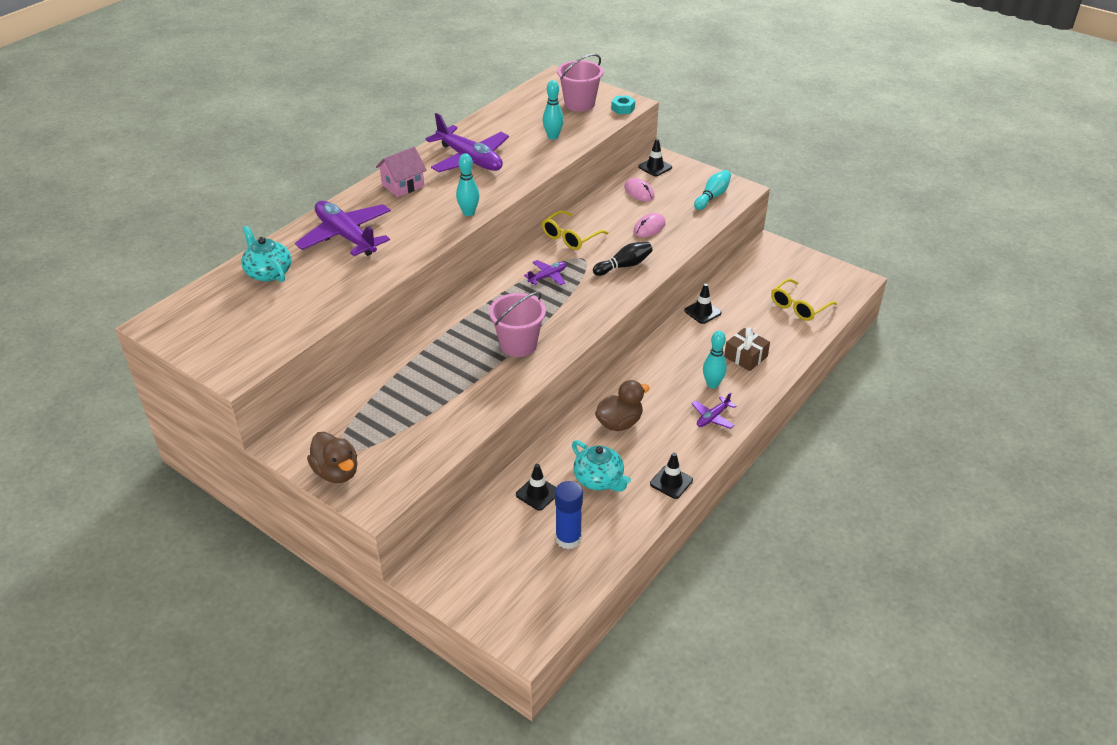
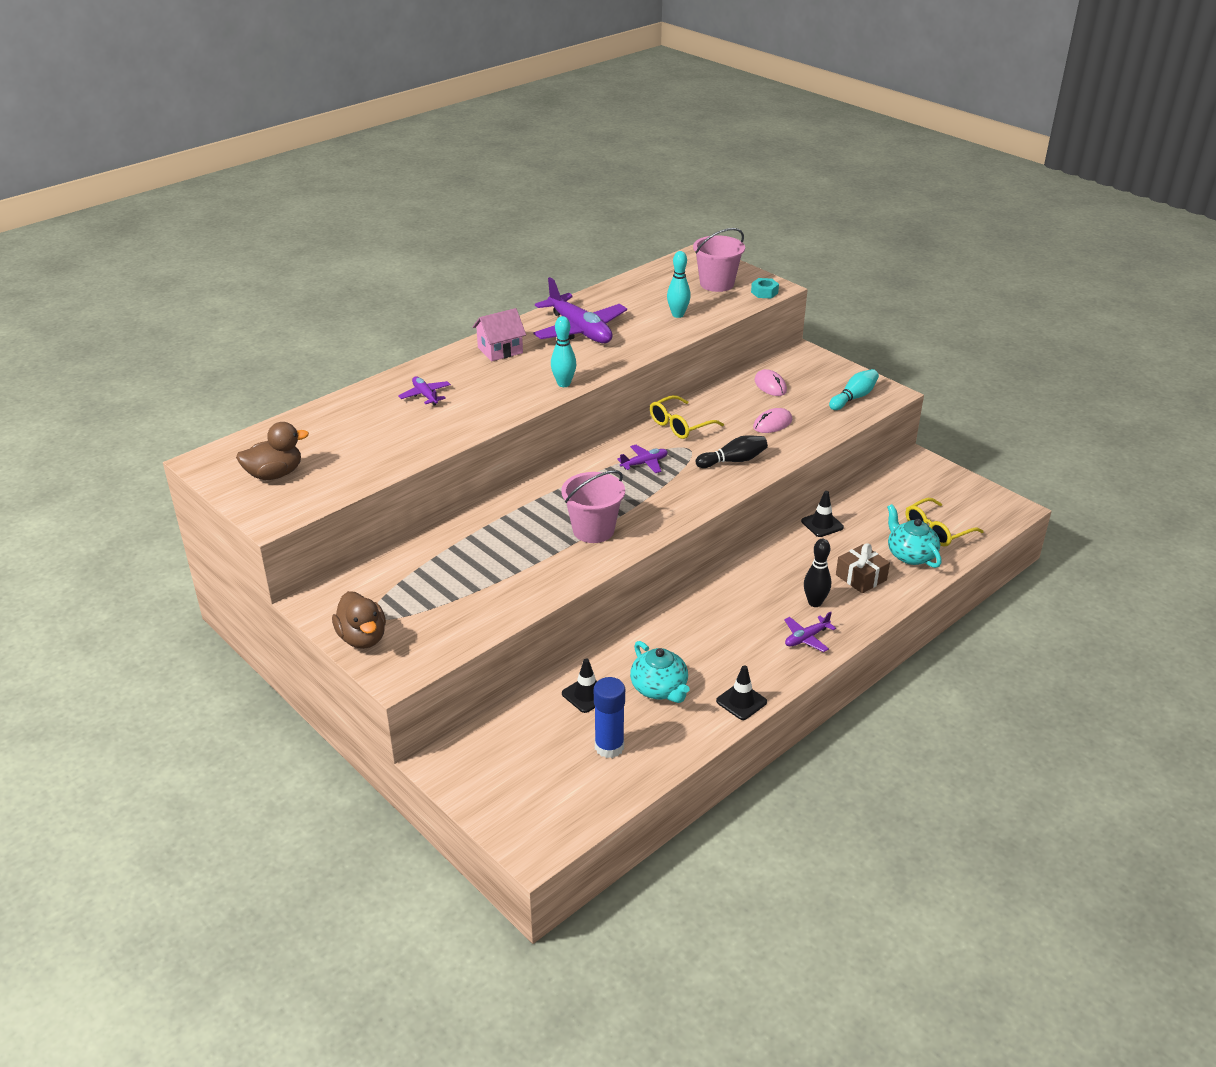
camera: 10 degrees right, 5 degrees down
(268, 272) = (334, 423): turquoise teapot -> turquoise teapot (910, 555)
(346, 236) = (425, 395): purple plane -> purple plane, size x0.47
(619, 423) = (697, 631): brown duck -> brown duck (274, 474)
(655, 167) = (795, 361): black traffic cone -> none
(712, 384) = (815, 603): turquoise bowling pin -> black bowling pin

